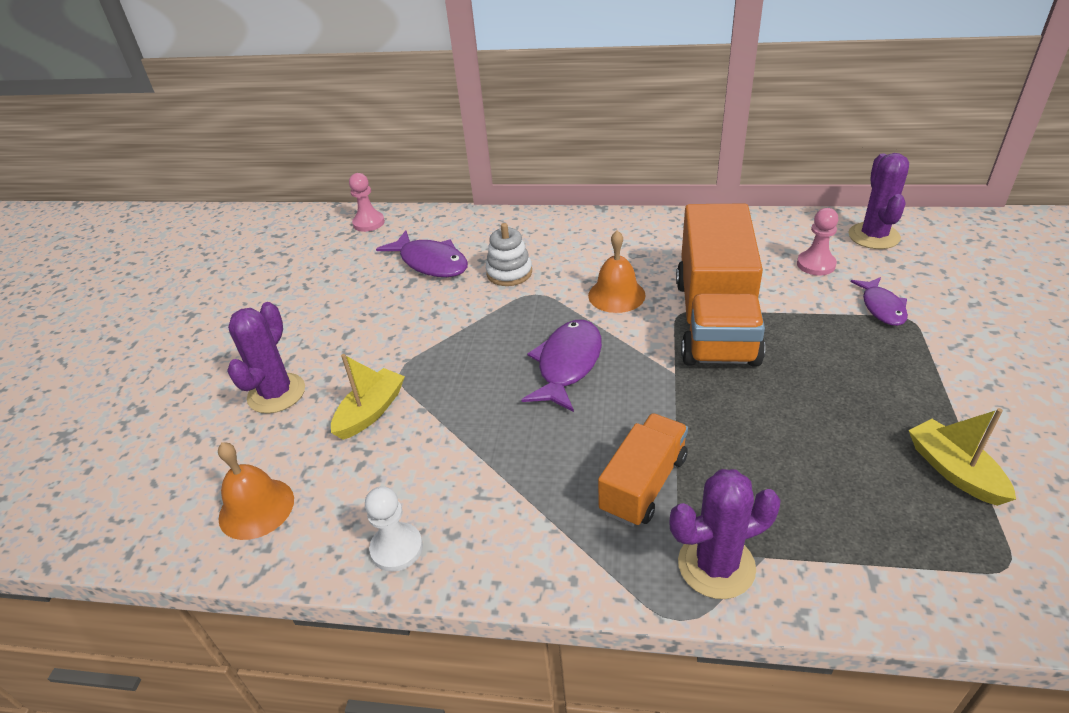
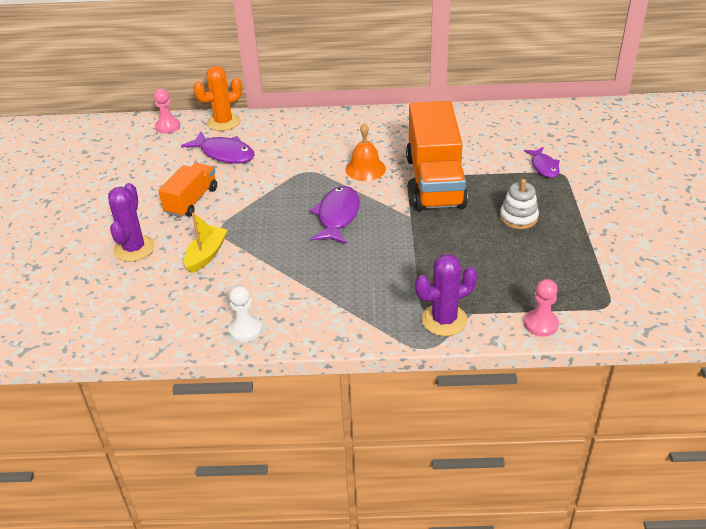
camera: 10 degrees left, 0 degrees up
(256, 508) = (144, 317): orange bell -> none
(439, 220) = (223, 122): none -> orange cactus
(509, 273) = (285, 158): white stacking toy -> white stacking toy (518, 217)
(643, 484) = (396, 282): orange truck -> orange truck (191, 201)
(816, 264) = (501, 141): pink pawn -> pink pawn (541, 324)
(873, 236) = (540, 119): purple cactus -> none
(954, 470) = (582, 259): yellow boat -> none

